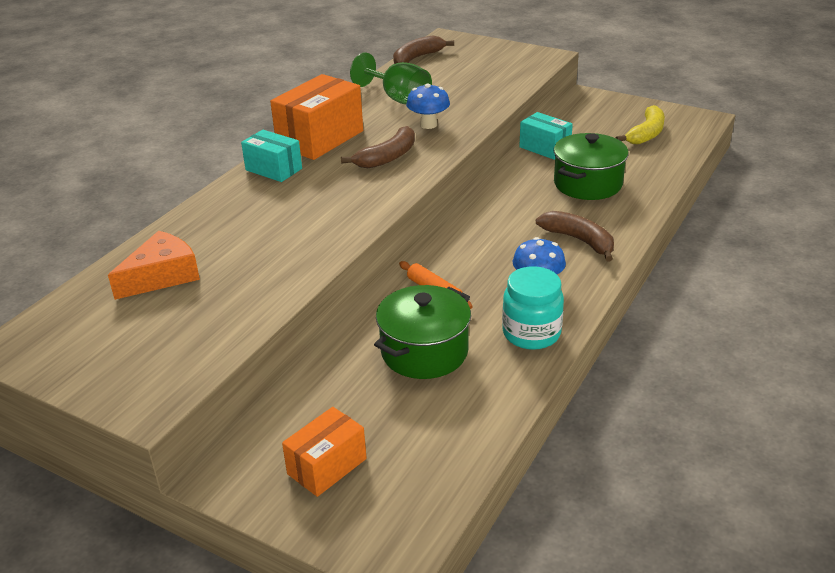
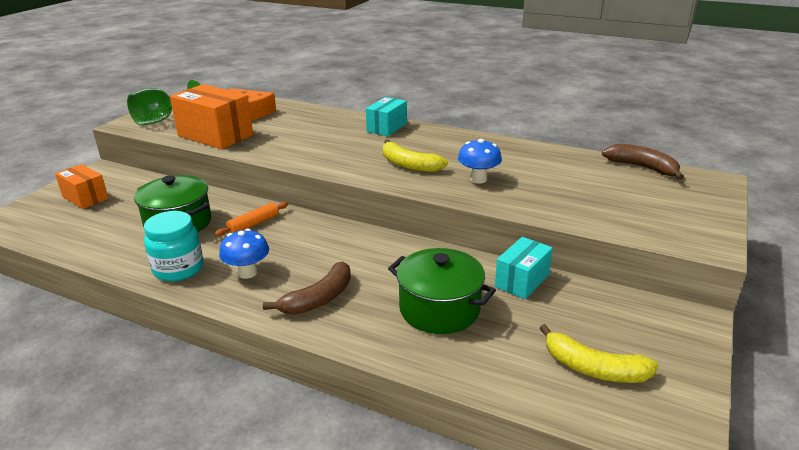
camera: 85 degrees right, 5 degrees down
(320, 139) = (440, 138): orange box -> orange box (215, 135)
(387, 157) = (409, 165): brown banana -> yellow banana
(398, 99) = (533, 163): green goblet -> green goblet (162, 119)

